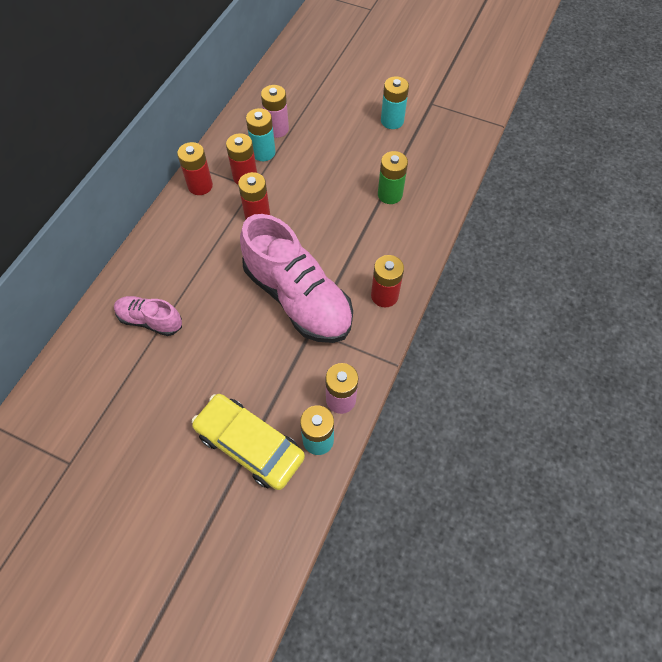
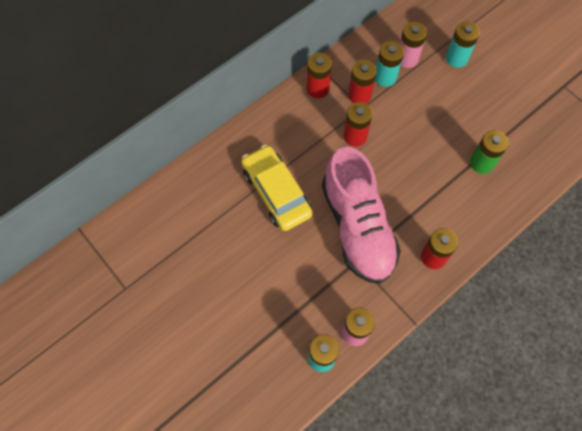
camera: 25 degrees right, 5 degrees up
(150, 320) = (229, 196): pink shoe -> none
(250, 445) = (266, 337): yellow car -> yellow car (276, 192)
(392, 121) = (517, 90): turquoise battery -> turquoise battery (456, 58)

